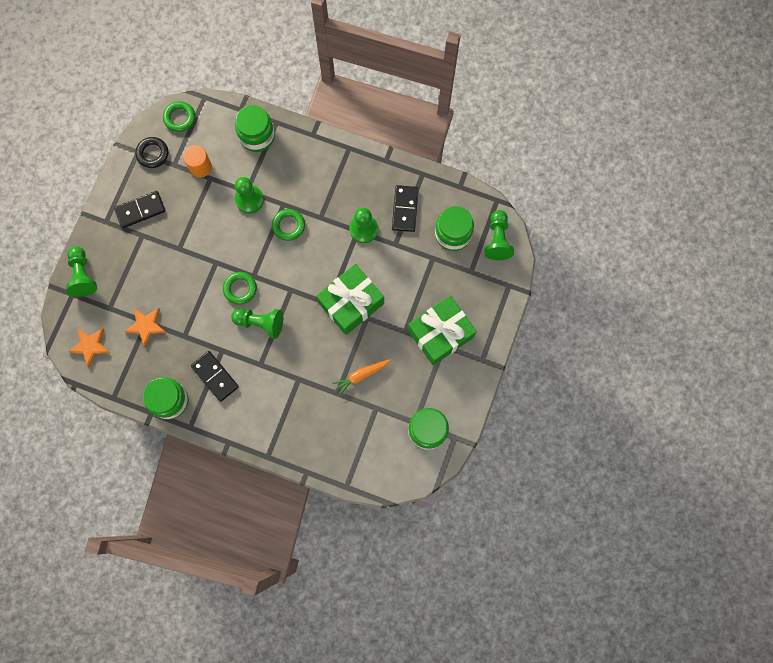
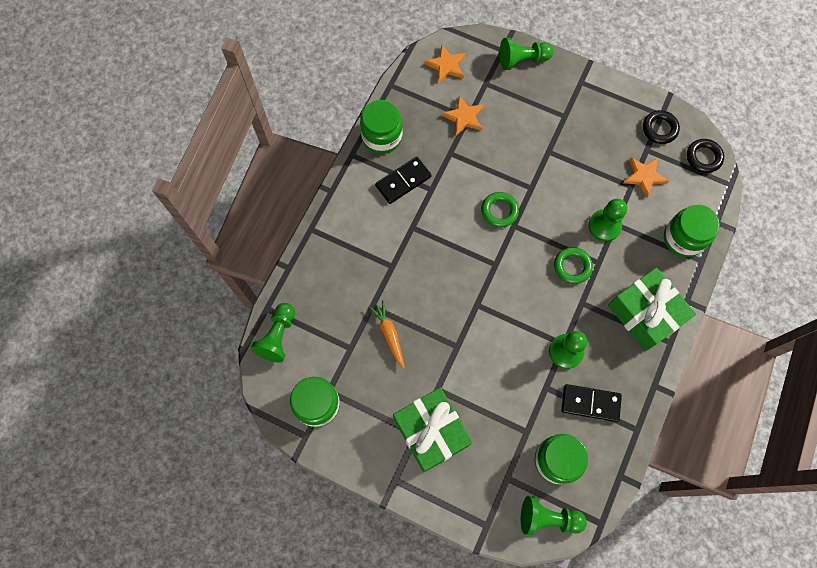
camera: 95 degrees right, 5 degrees down
(140, 210) = (593, 115): black domino -> none
(179, 118) = (703, 157): green ring -> black ring
(200, 167) = (644, 176): orange cylinder -> orange star
(260, 323) = (459, 230): green pawn -> green pawn (278, 336)
(351, 303) = (475, 330): green gift -> green gift (645, 314)

